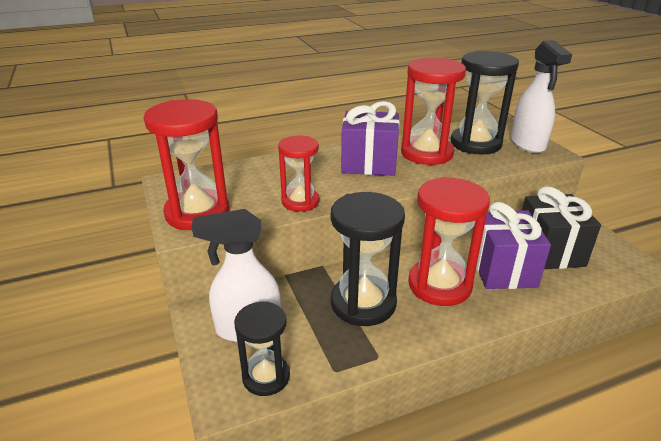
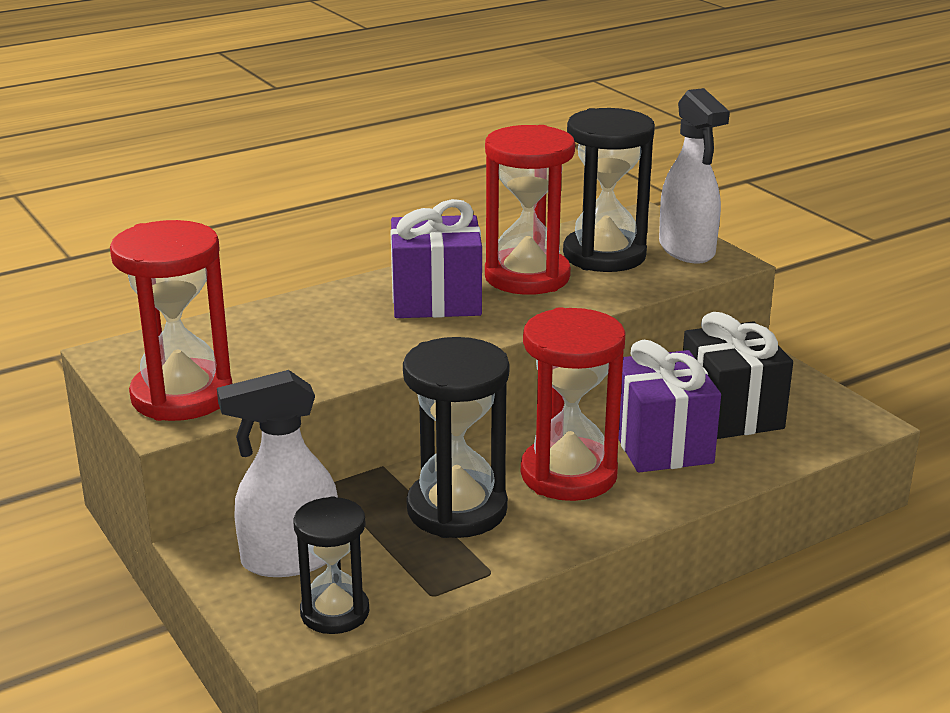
camera: 10 degrees left, 5 degrees down
(300, 202) = (340, 366): red hourglass -> none

